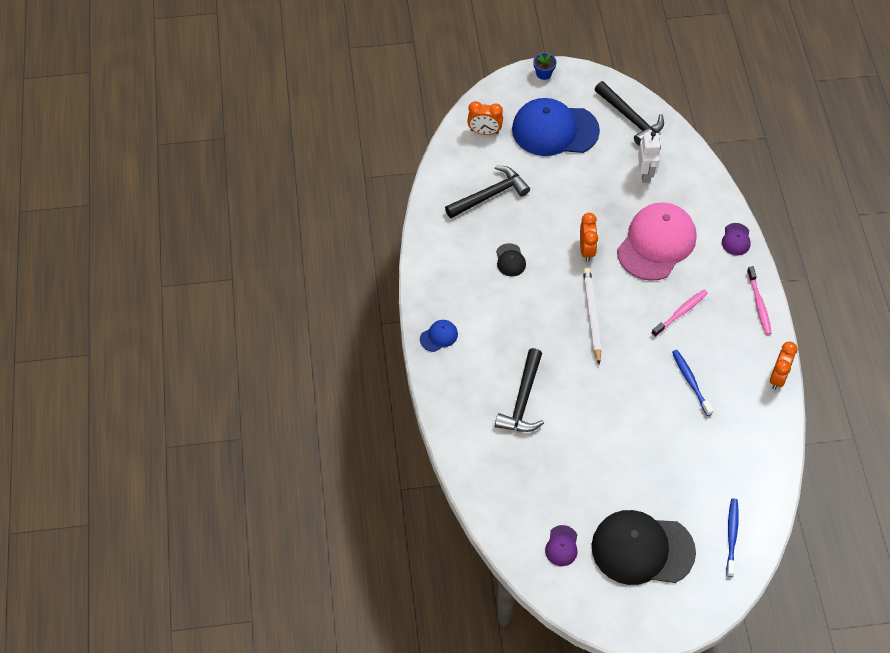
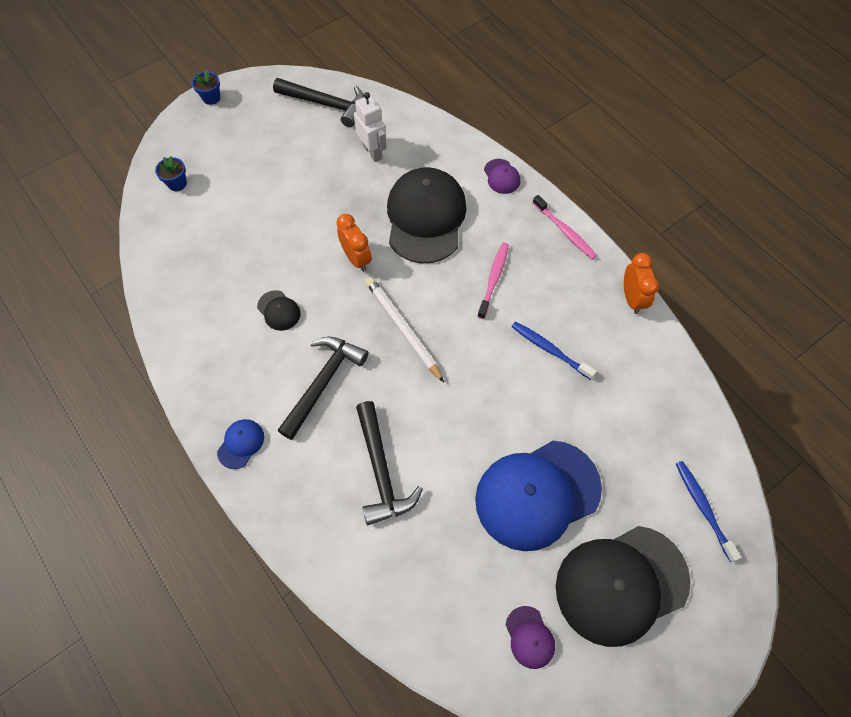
camera: 30 degrees left, 5 degrees up
(484, 132) = (177, 183): orange clock -> blue flower pot
(490, 195) = (218, 248): black hammer -> black hammer (323, 382)
(554, 130) = (253, 149): blue cap -> blue cap (537, 494)
(656, 243) = (425, 217): pink cap -> black cap

